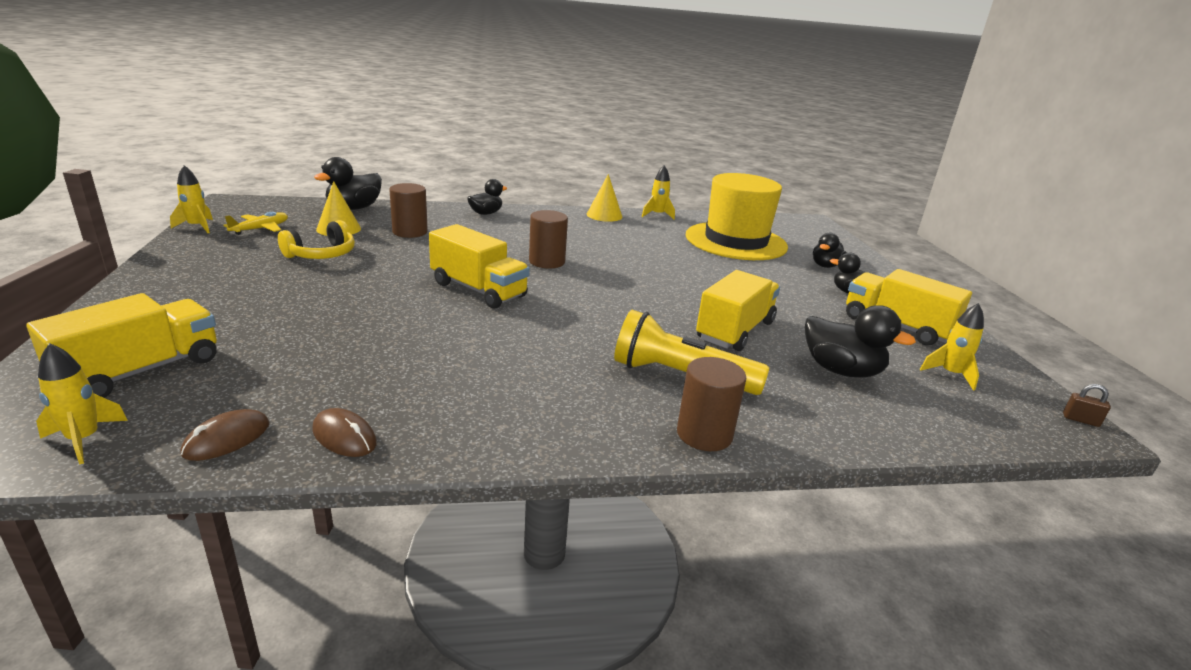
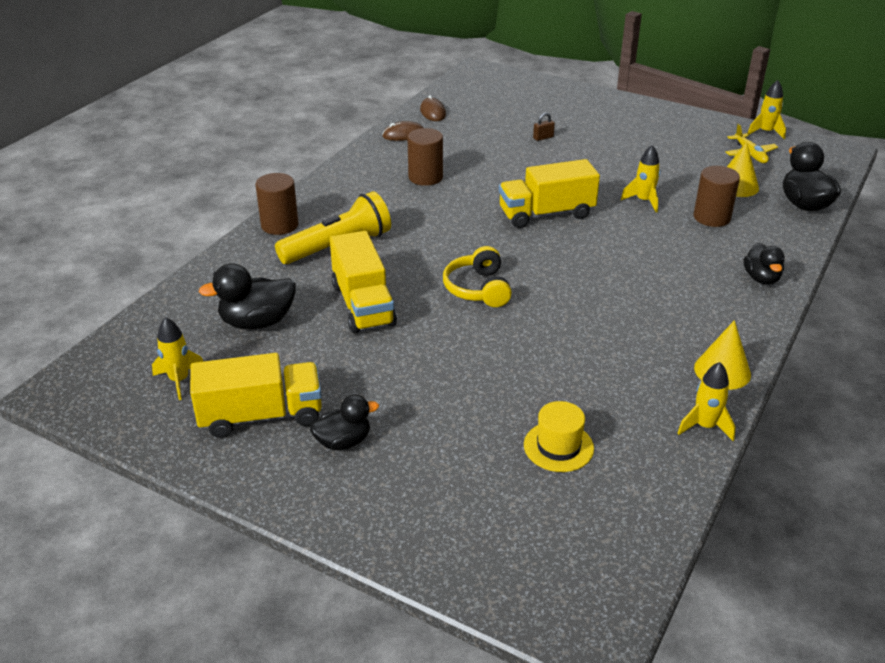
camera: 130 degrees right, 10 degrees up
(84, 439) = (465, 89): yellow rocket -> yellow rocket (643, 201)
(140, 371) = (520, 101): yellow truck -> none
(322, 254) = (669, 168): yellow headphones -> yellow headphones (478, 289)
(547, 262) = (585, 267): brown cylinder -> brown cylinder (425, 177)
(735, 241) = (558, 446): yellow hat -> yellow hat, size x0.44
(825, 266) = (422, 482): black duck -> none
(1080, 420) = (61, 400): brown padlock -> brown padlock (543, 137)

